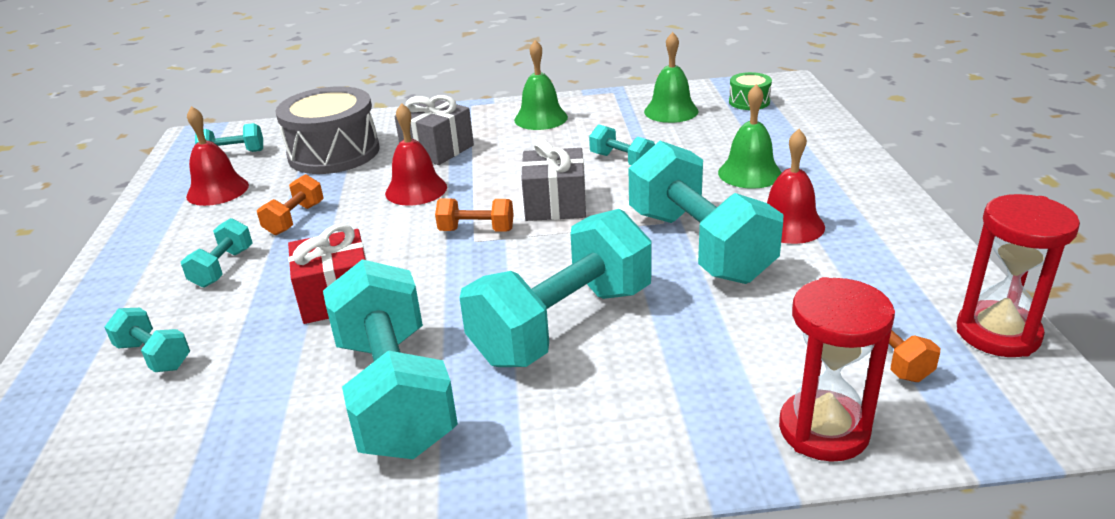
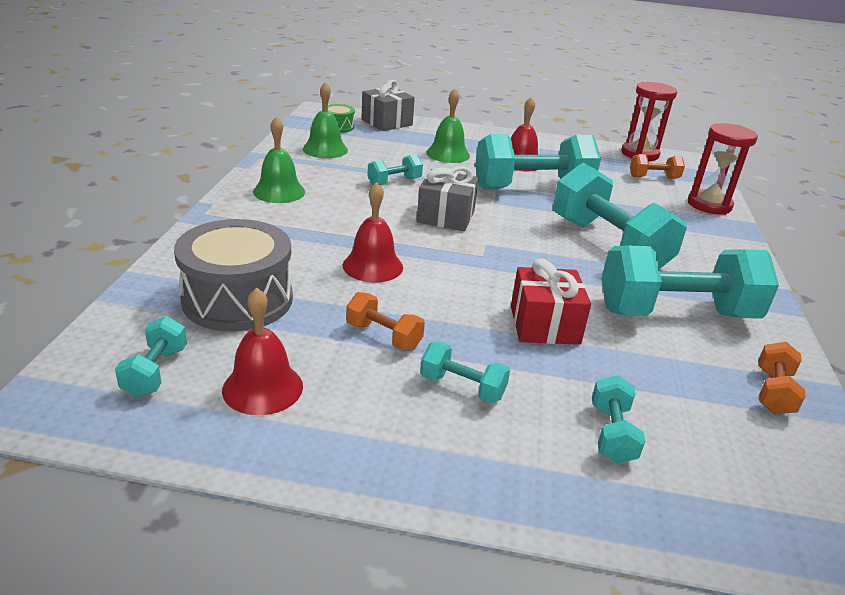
camera: 80 degrees left, 0 degrees up
(154, 356) = (612, 434): turquoise dumbbell -> turquoise dumbbell turned 45 degrees counterclockwise
(437, 149) = (293, 244): grey gift -> grey gift (387, 122)
(476, 230) = (467, 251): orange dumbbell -> orange dumbbell (773, 392)

